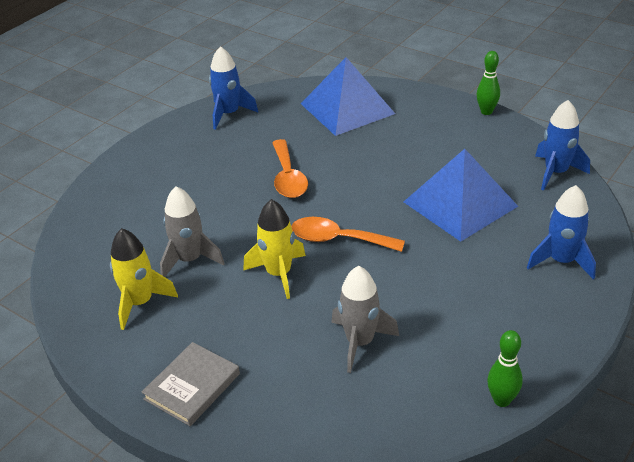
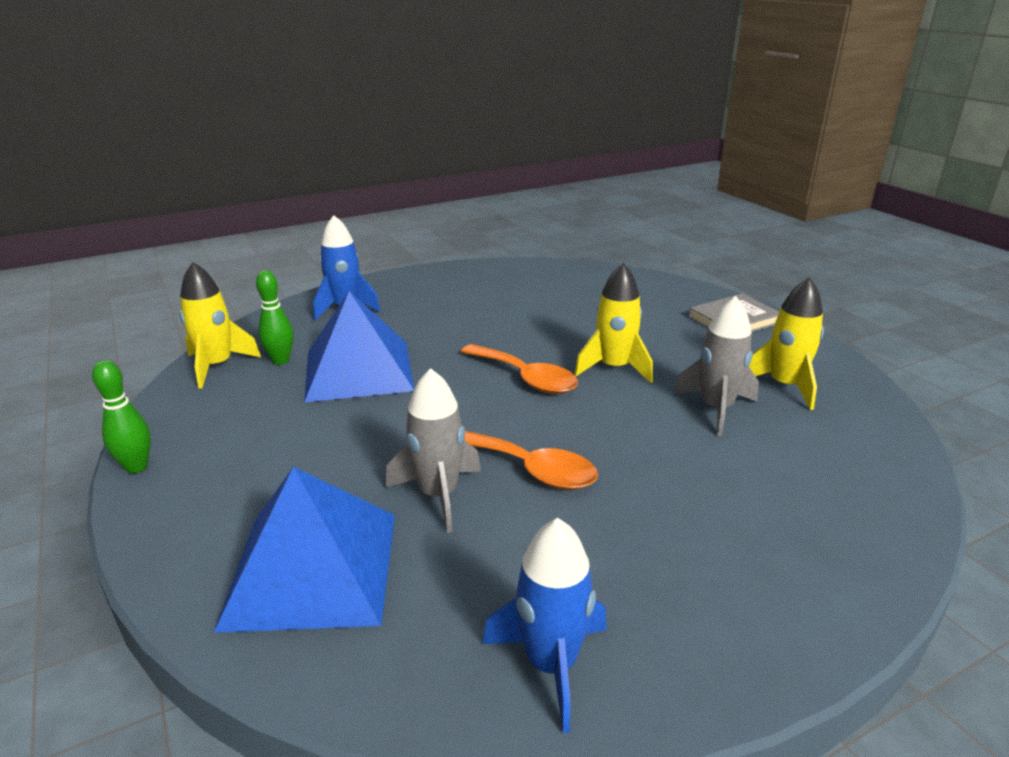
camera: 155 degrees left, 10 degrees down
(288, 178) = (528, 468): orange spoon -> orange spoon turned 105 degrees clockwise
(360, 342) = (572, 309): grey rocket -> grey rocket (438, 495)
(501, 400) = (500, 265): green bowling pin -> green bowling pin (281, 360)
(555, 172) = (217, 366): blue rocket -> yellow rocket

